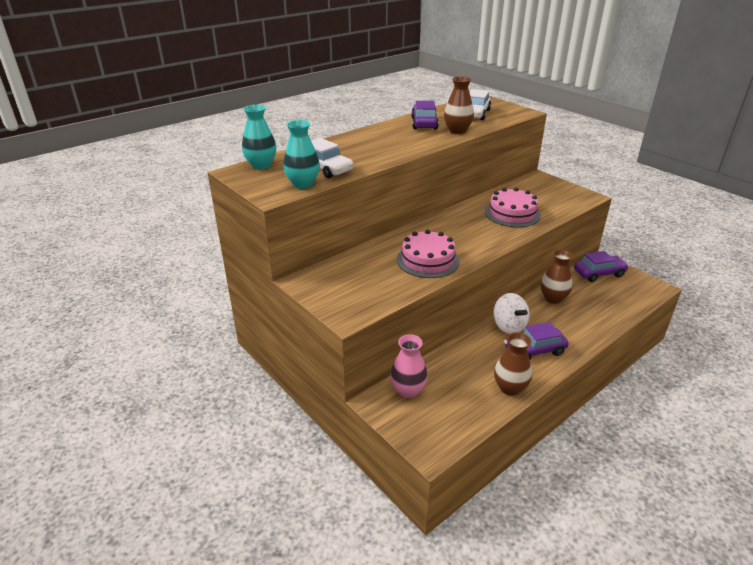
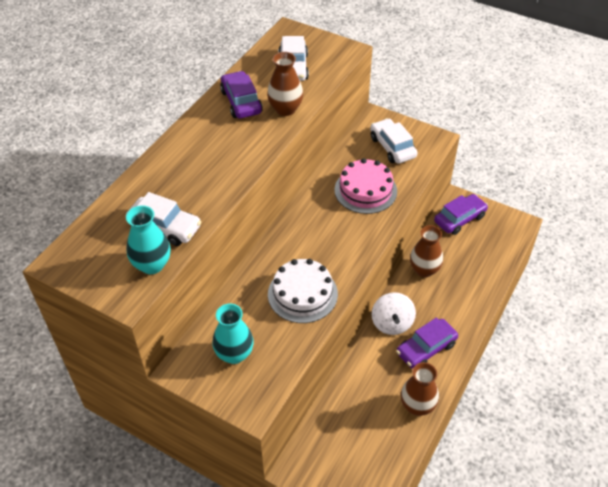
camera: 20 degrees left, 15 degrees up
(261, 165) = (84, 241): turquoise vase -> turquoise vase (234, 354)
(408, 390) = (321, 443): pink vase -> none
(427, 260) = (302, 294): pink cake -> white cake
(508, 326) = (392, 323): white spinning top -> white spinning top turned 45 degrees clockwise
(547, 195) = (392, 147): none -> white car

